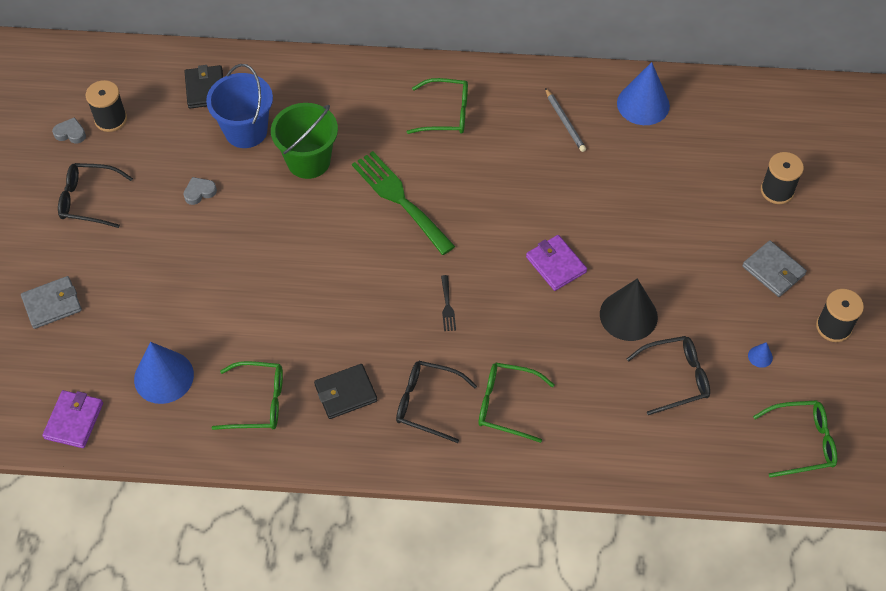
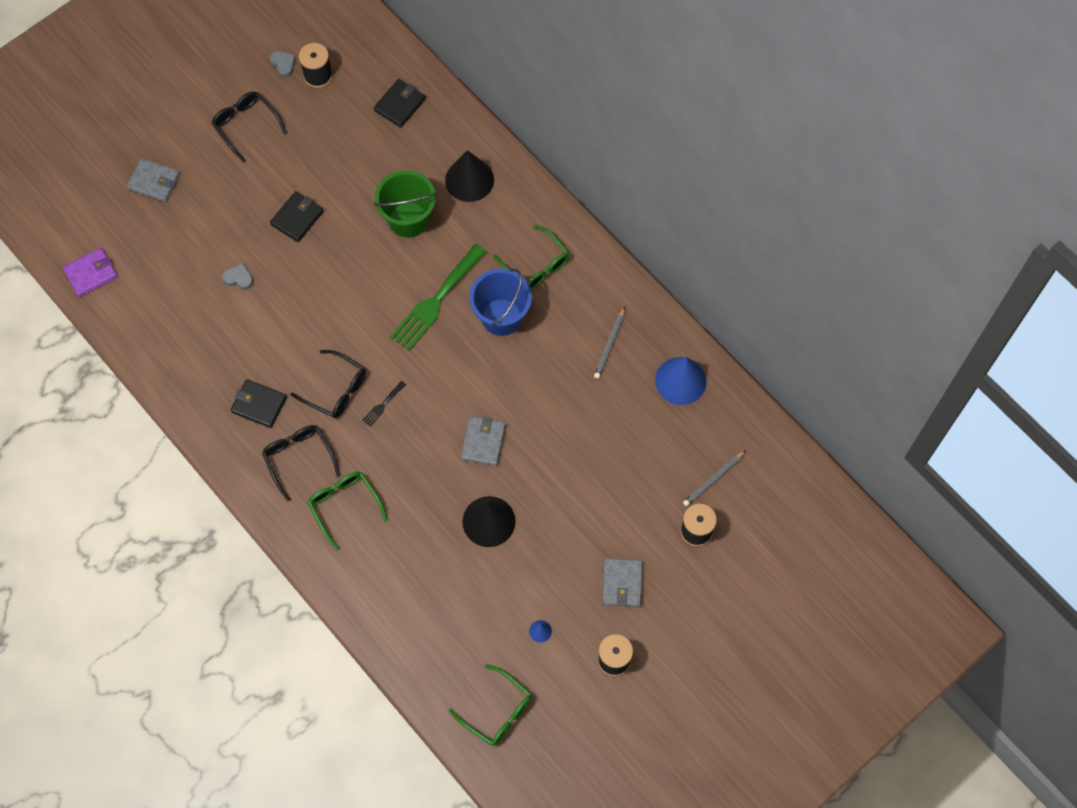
camera: 45 degrees right, 10 degrees up
(163, 377) = (168, 292): blue cone -> none
(199, 192) = (317, 181): grey heart -> grey heart (239, 278)
(214, 231) = (297, 218): none -> black wallet
(246, 131) = (392, 160): blue bucket -> blue bucket (501, 317)
(257, 402) = (203, 361): green glasses -> none
(324, 97) = (469, 180): none -> black cone
(399, 199) = (436, 301): green fork -> green fork turned 150 degrees counterclockwise
(556, 264) = (483, 442): purple wallet -> grey wallet
(675, 378) = (468, 591): black glasses -> black glasses (335, 389)
(745, 148) = (713, 479): none -> grey pencil

